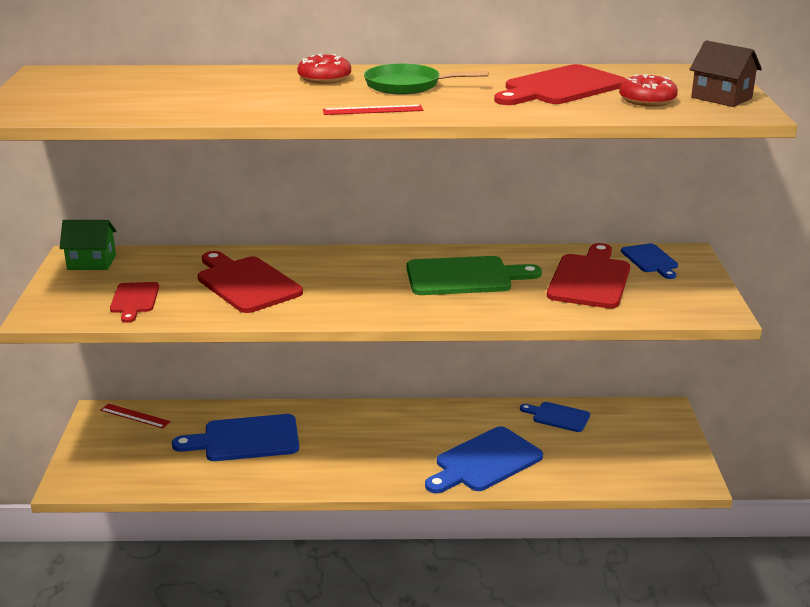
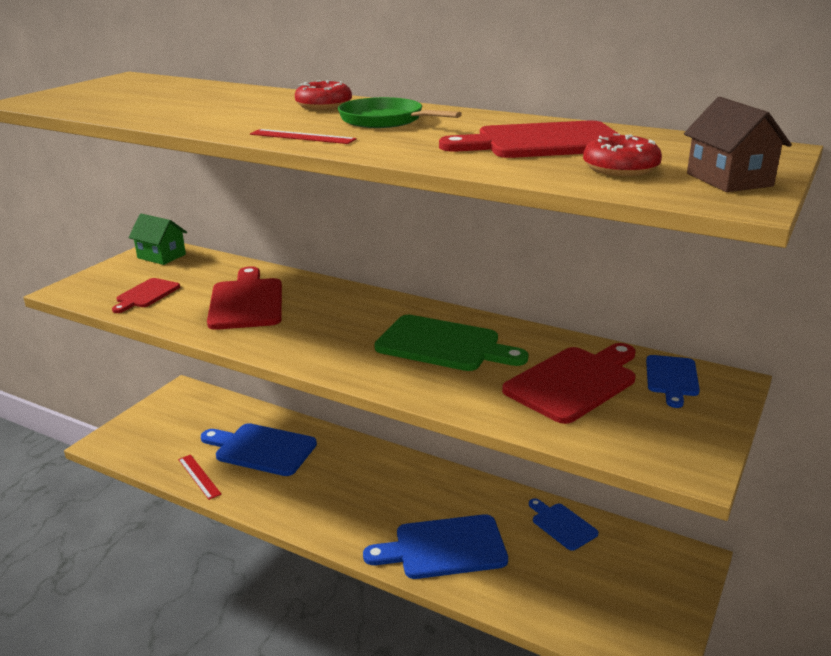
camera: 30 degrees right, 0 degrees up
(135, 416) = (203, 400): red ruler -> red ruler (199, 476)

